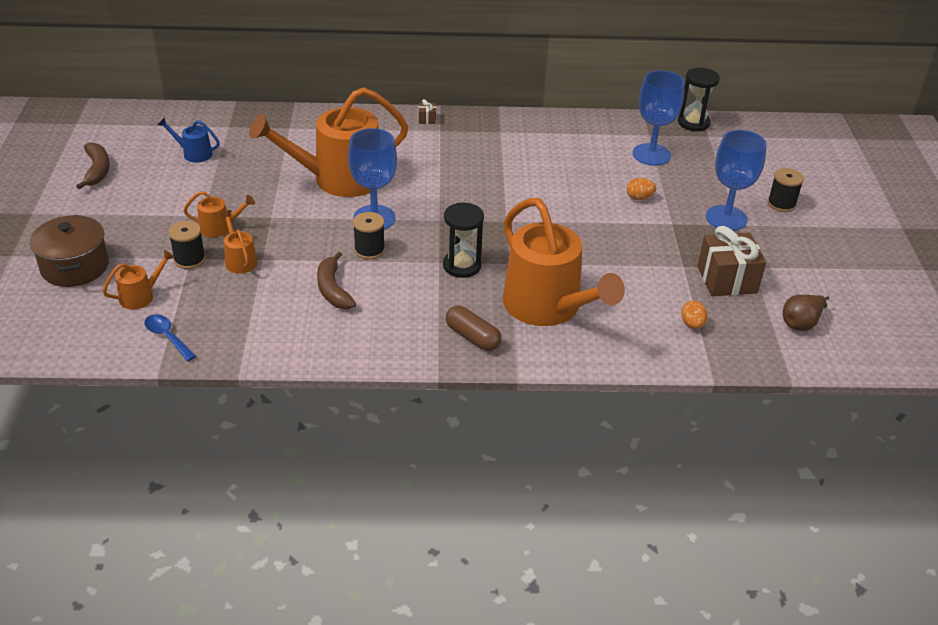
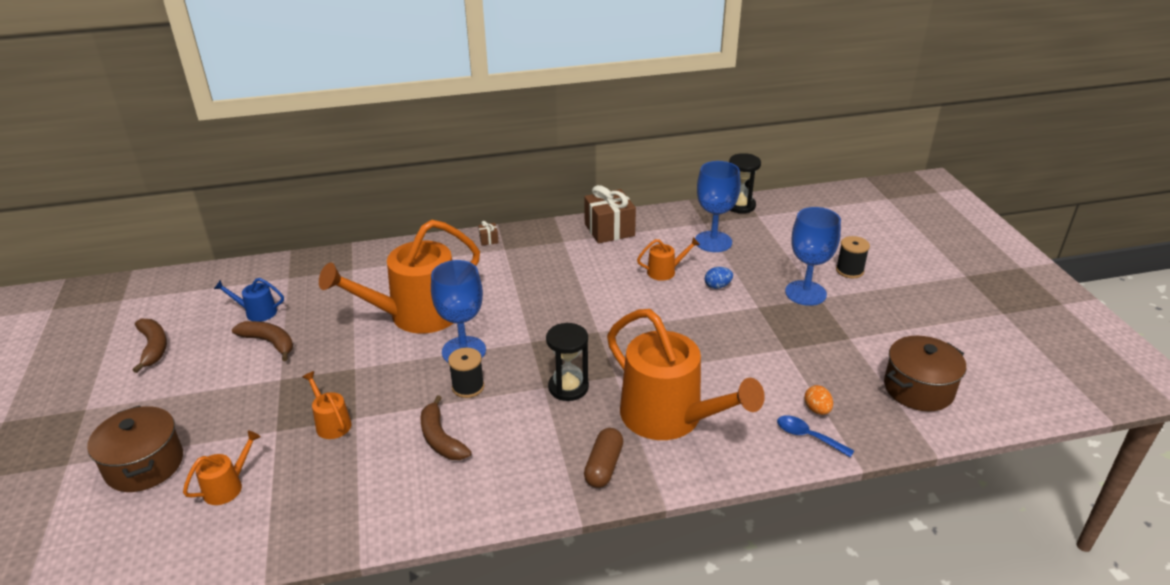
camera: 10 degrees left, 5 degrees down
(167, 337) = (267, 531): blue spoon -> blue spoon (808, 436)
(189, 259) = (275, 432): black spool -> none
(200, 182) = (269, 342): none -> brown banana
(219, 228) = (301, 390): orange watering can -> orange watering can (665, 271)
(472, 337) = (603, 466): brown capsule -> brown capsule turned 75 degrees clockwise
(639, 198) = (717, 286): orange egg -> blue egg
(727, 280) = (831, 356): brown gift -> brown gift (609, 230)
(801, 323) = (918, 389): brown pear -> brown pot

